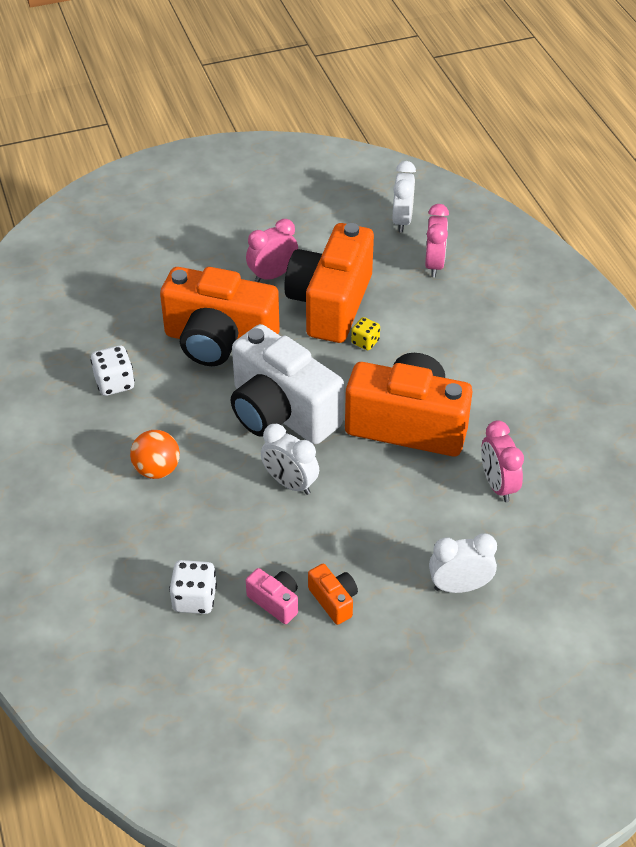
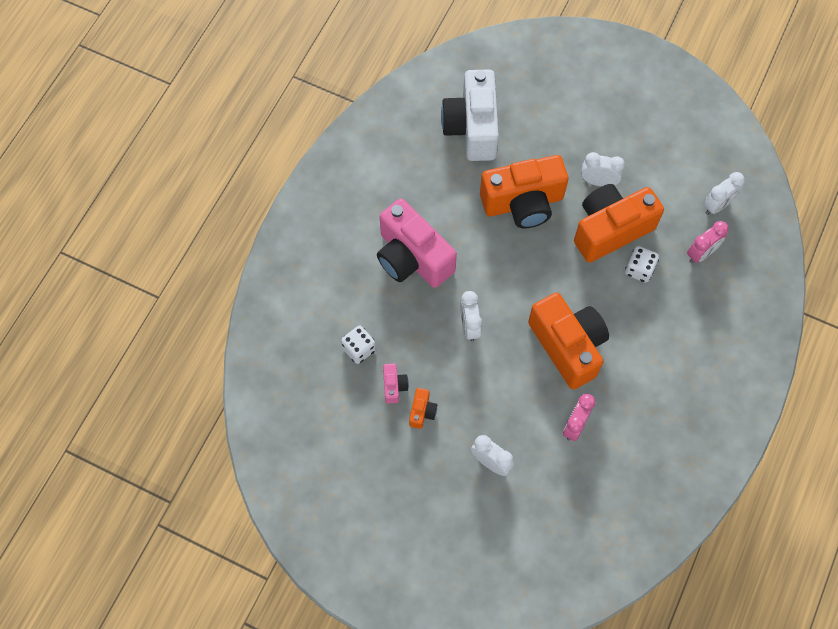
camera: 45 degrees right, 20 degrees up
(114, 383) = (442, 183): white dice -> white dice (639, 269)
(157, 469) = (412, 257): orange ball -> pink camera
(219, 341) = (523, 203): orange camera -> orange camera turned 75 degrees counterclockwise
(273, 275) = (598, 181): pink clock -> white clock
(281, 412) = (509, 278): white camera -> white camera (472, 127)
(365, 342) = (602, 272): yellow dice -> none

